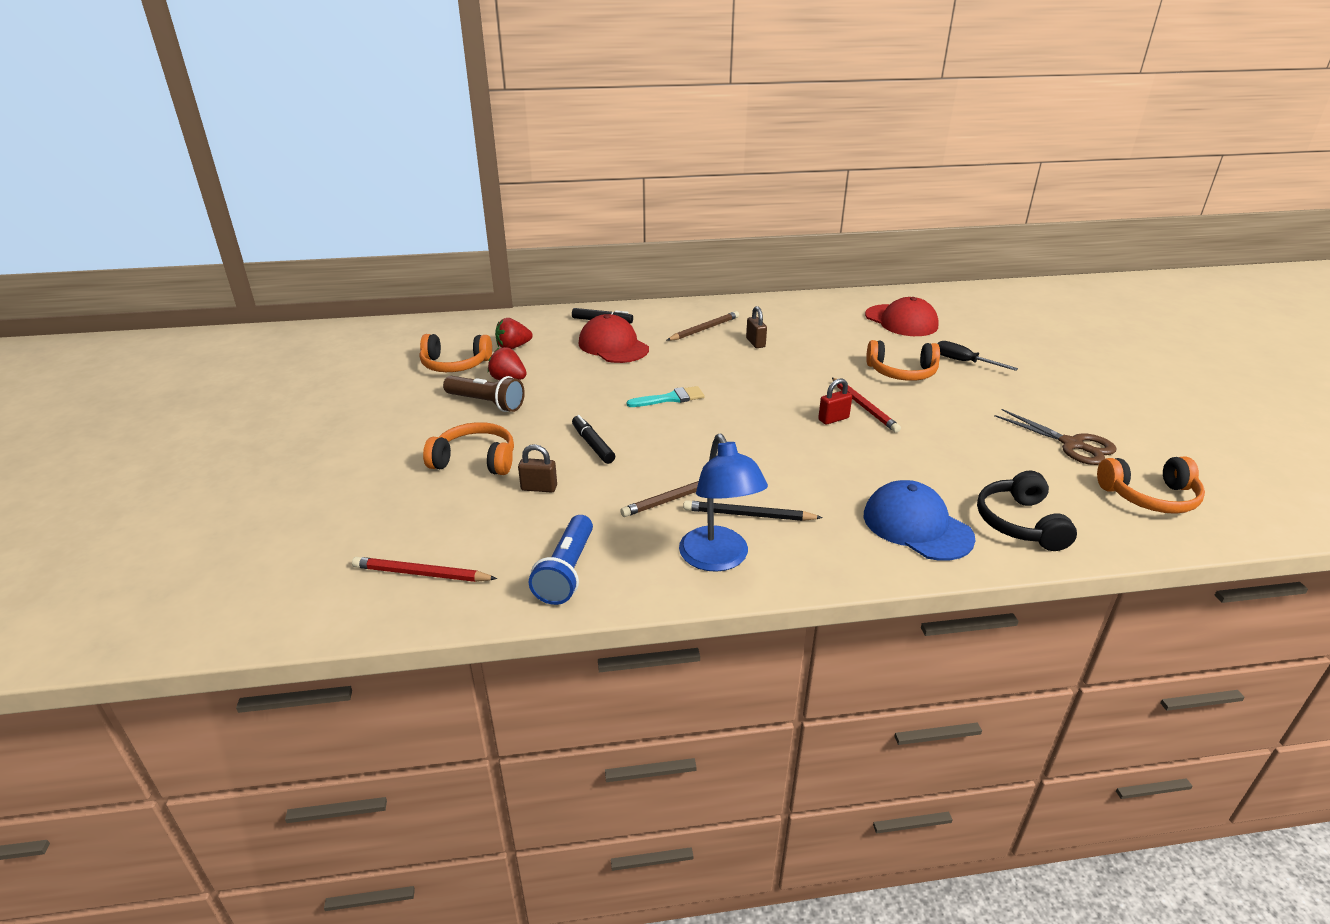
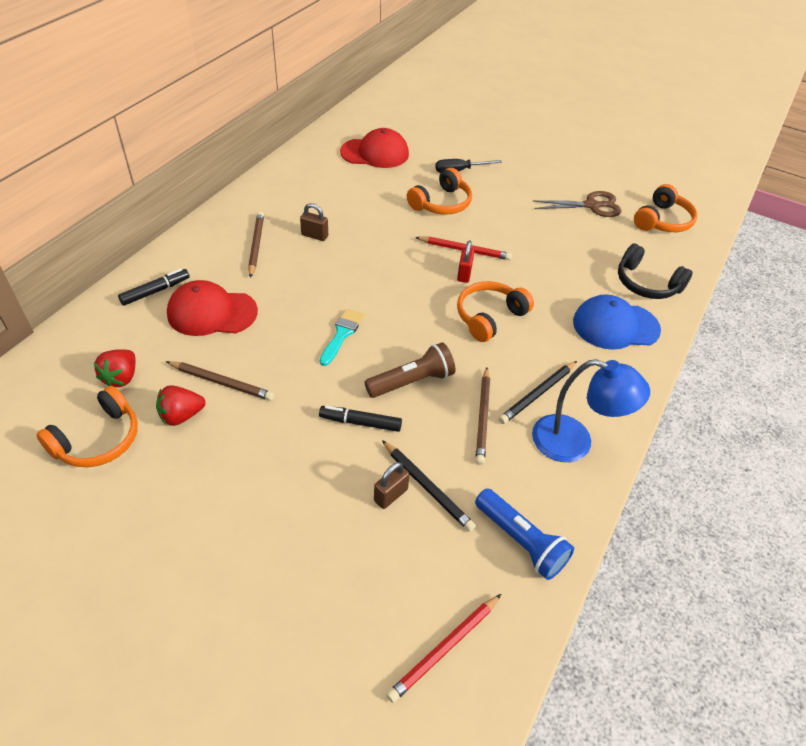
camera: 55 degrees left, 15 degrees up
(475, 460) = (302, 517): orange headphones -> orange headphones (489, 317)
(486, 403) = (207, 456): brown flashlight -> brown flashlight (412, 382)
(555, 378) = (222, 382): none -> brown pencil
(567, 501) = (427, 487): none -> black pencil

